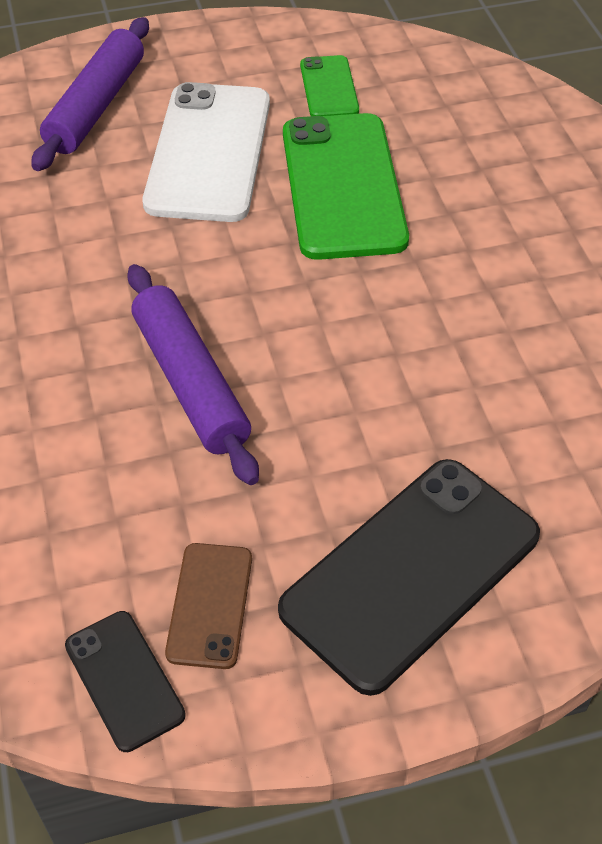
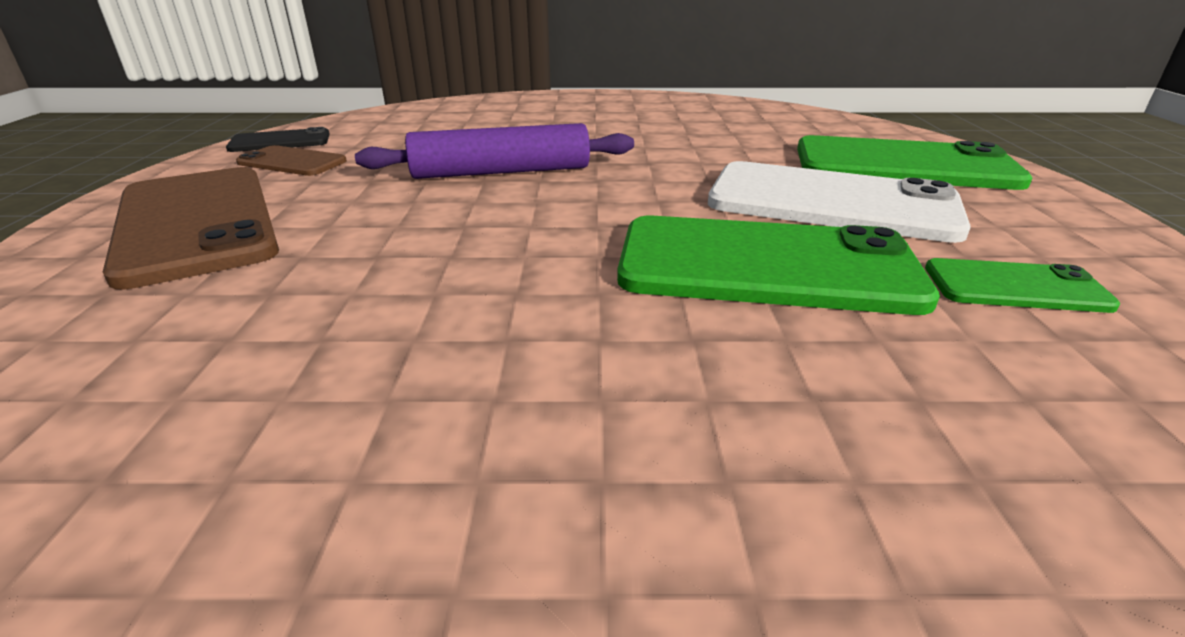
camera: 105 degrees right, 20 degrees down
(96, 106) = (903, 165): purple rolling pin -> green phone
(411, 572) = (196, 223): black phone -> brown phone

